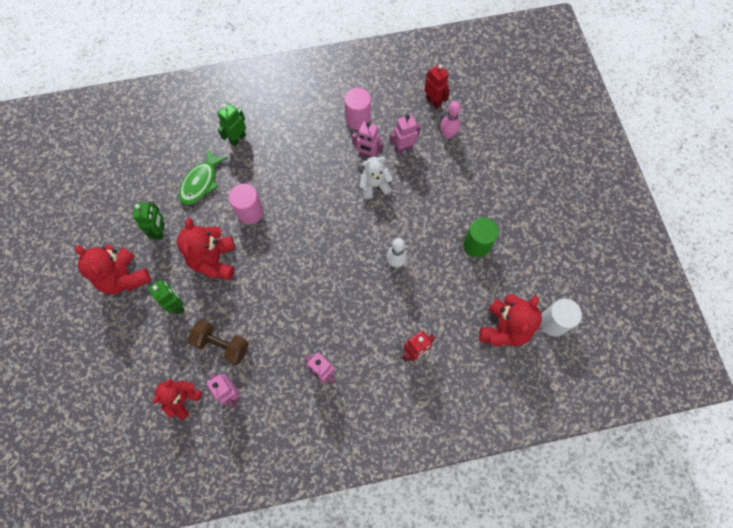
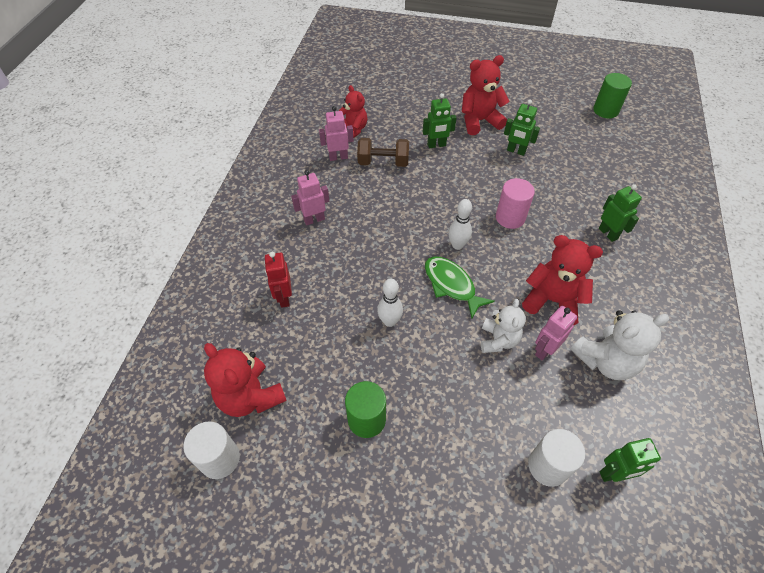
camera: 115 degrees right, 15 degrees down
(69, 170) = (605, 110): none -> green cylinder
(201, 182) = (560, 191): green fish -> green fish (451, 285)
(214, 260) = (467, 178): red teddy bear -> red teddy bear (552, 301)
(222, 345) = (383, 162): brown dumbbell -> brown dumbbell turned 45 degrees clockwise
(299, 241) = (457, 245): none -> white bowling pin
(358, 119) = (605, 361): pink cylinder -> white teddy bear
(403, 148) = (542, 396): pink robot -> none
(433, 102) = (613, 474): red robot -> green robot
(447, 135) = (548, 466): pink bowling pin -> white cylinder

